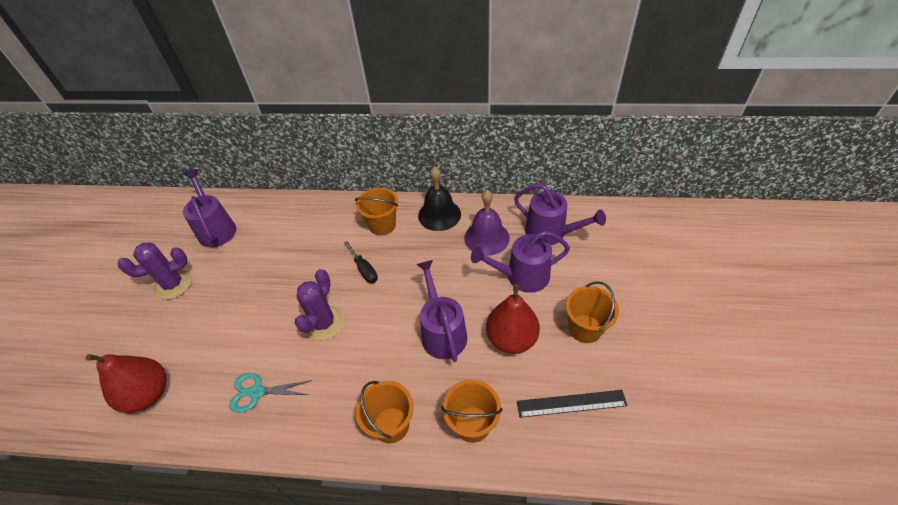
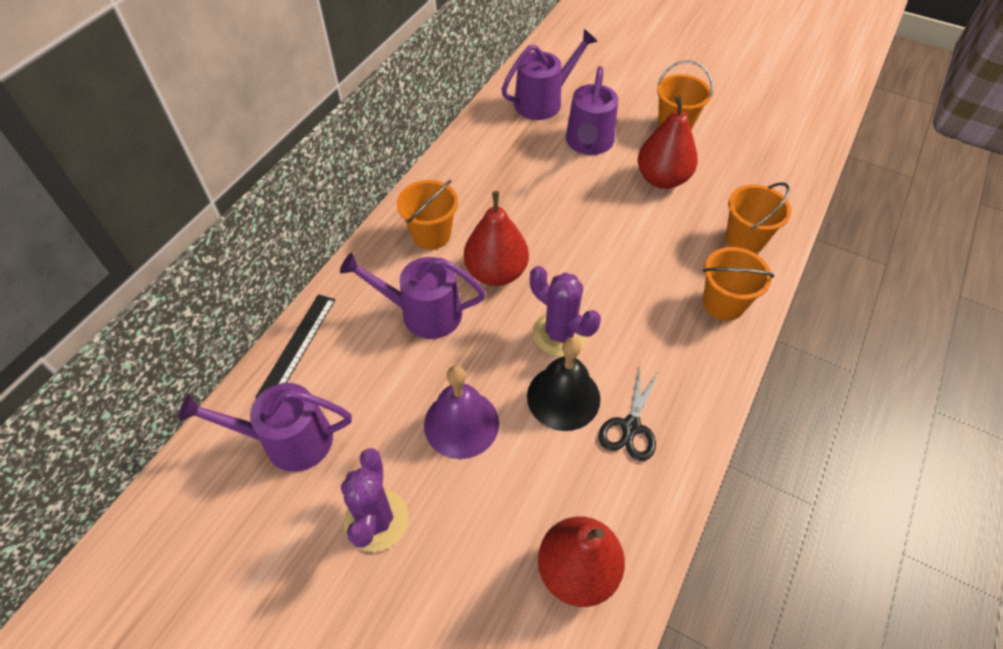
camera: 70 degrees left, 5 degrees up
(257, 392) = (631, 427): turquoise scissors -> black scissors
(364, 269) = (496, 272): black screwdriver -> red pear
(439, 214) = (452, 177): black bell -> black bell (563, 397)
(442, 332) = (628, 228): purple watering can -> purple watering can (423, 313)
(486, 237) = (517, 150): purple bell -> purple bell (461, 423)
(571, 403) = (748, 165): black ruler -> black ruler (297, 346)

